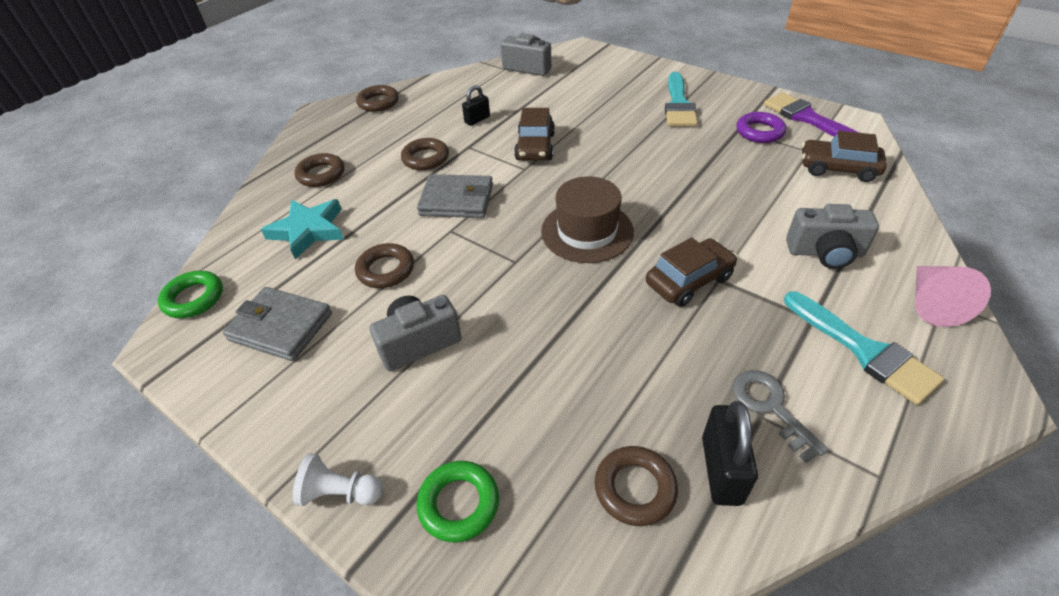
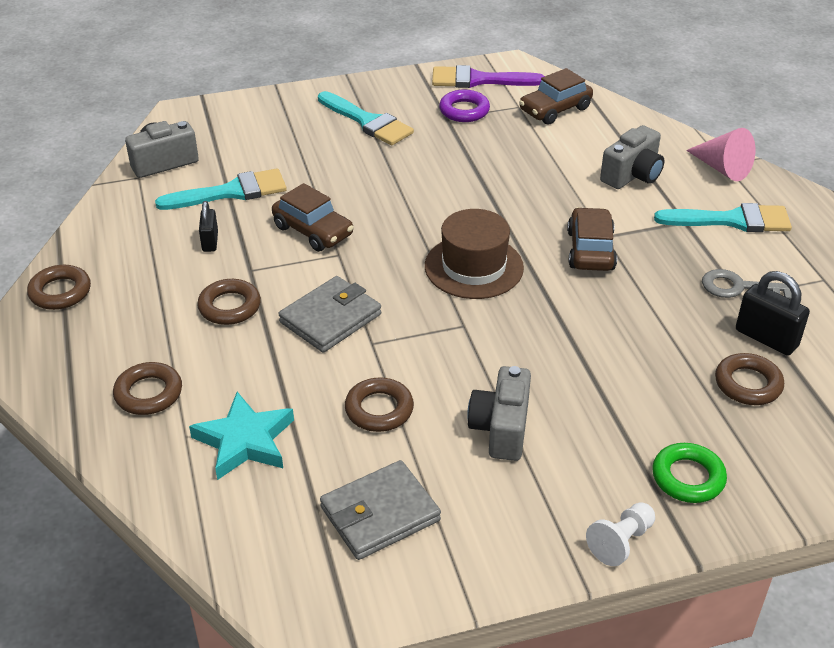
camera: 55 degrees left, 5 degrees down
(194, 298) = (254, 571): green ring -> none
(532, 101) = (231, 192): none -> turquoise brush

